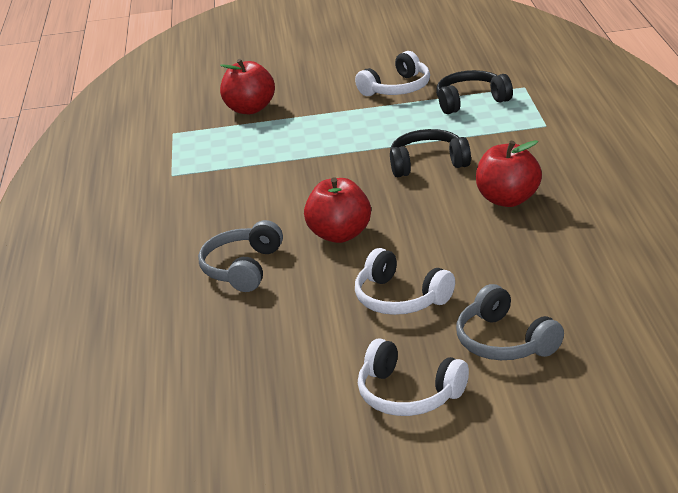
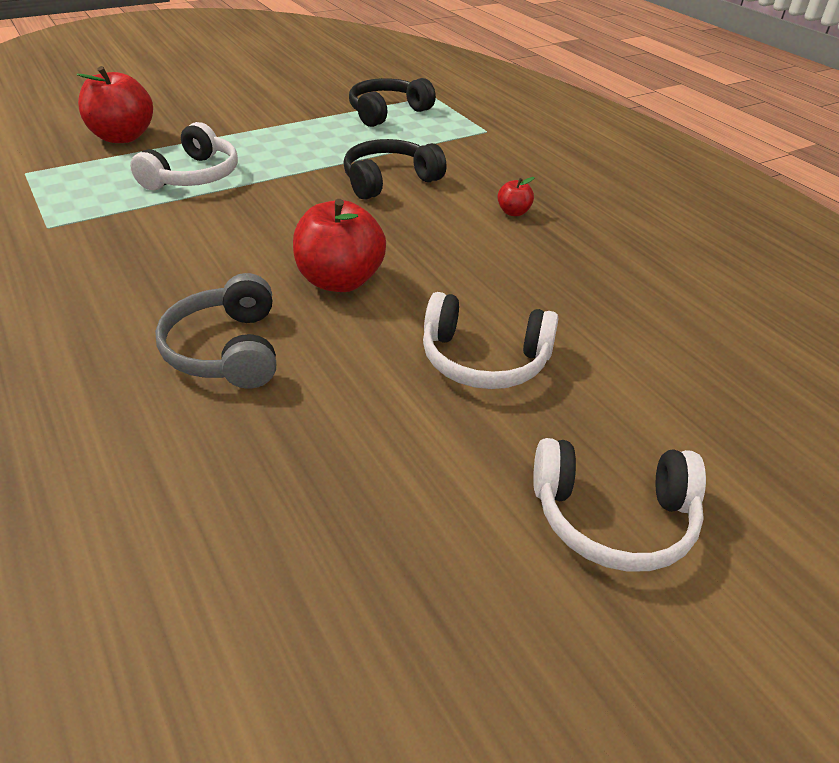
camera: 30 degrees left, 10 degrees up
(397, 88) = (295, 105): white headphones -> white headphones (193, 176)
(504, 341) = (666, 399): grey headphones -> none
(508, 199) = (513, 212): red apple -> red apple, size x0.46

